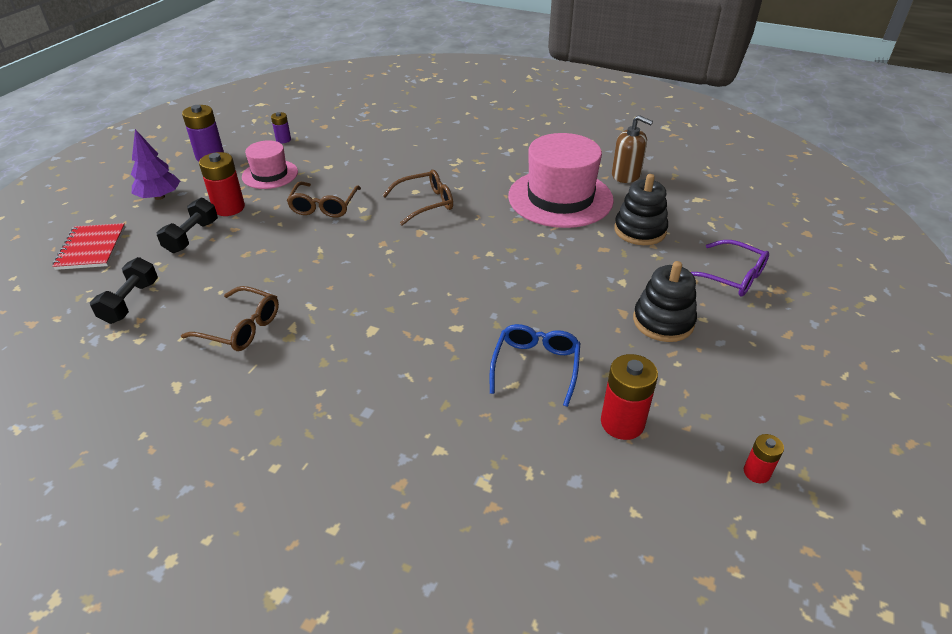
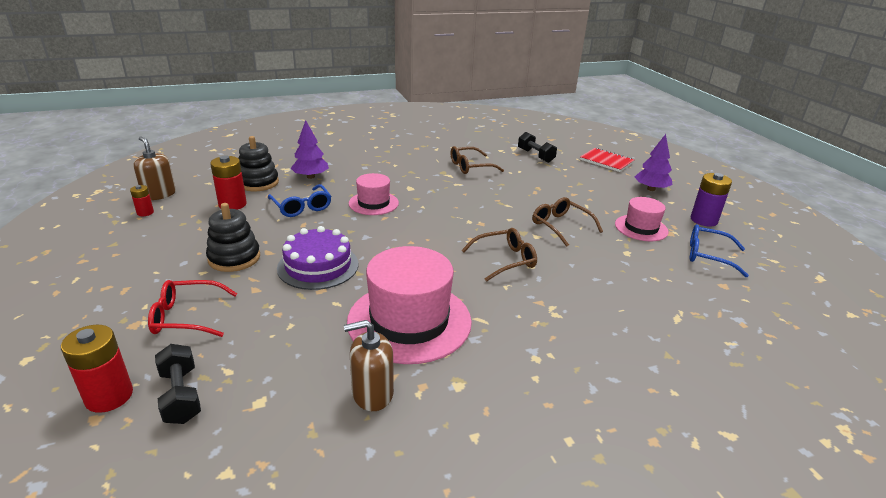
camera: 135 degrees right, 10 degrees down
(192, 237) = (581, 182): black dumbbell -> black dumbbell (181, 396)
(229, 208) = (605, 201): red battery -> red battery (109, 396)
(283, 140) = (708, 256): purple battery -> blue glasses
(425, 203) = (505, 260): brown glasses -> brown glasses turned 135 degrees counterclockwise
(446, 326) = (373, 203): none -> pink hat
(466, 432) = (311, 176): none -> purple tree
(587, 272) = (318, 266): none -> purple cake
(640, 230) = (301, 323): black stacking toy -> black stacking toy (258, 183)
(728, 519) = (159, 194): none -> brown soap dispenser
(731, 277) = (186, 317): purple glasses -> red glasses

